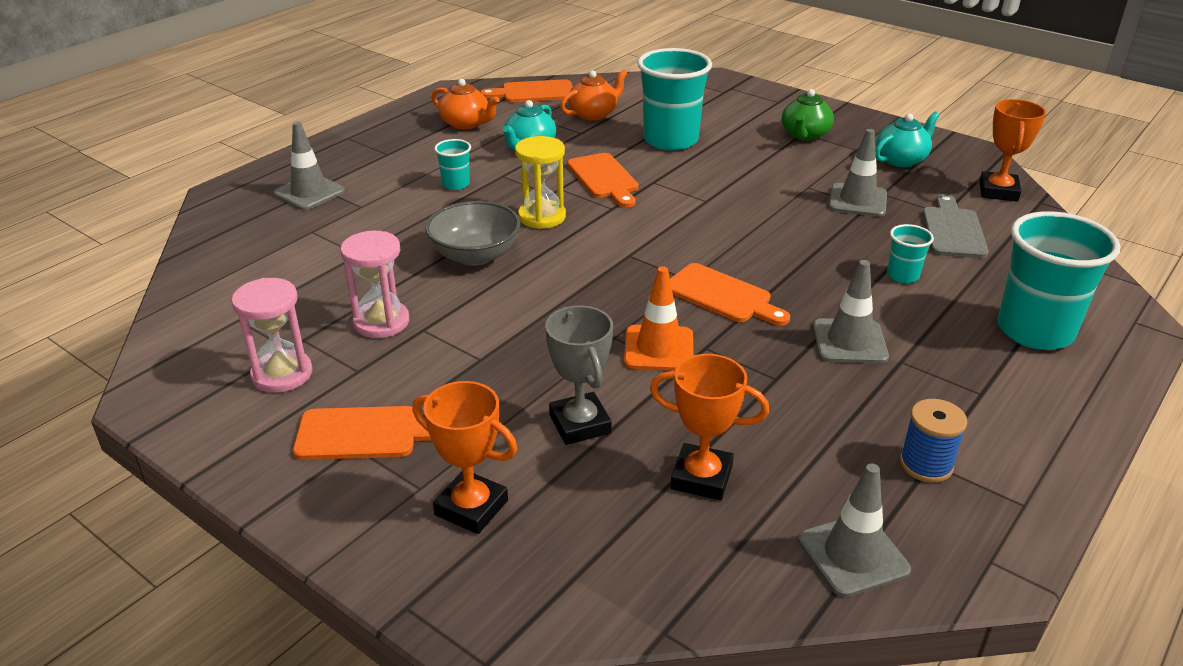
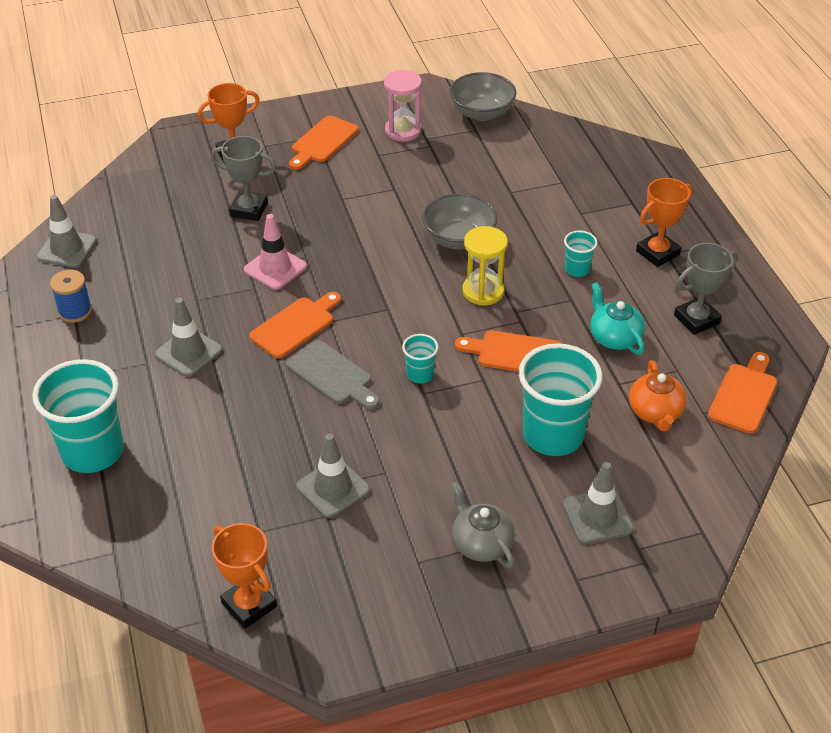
camera: 125 degrees right, 10 degrees up
(192, 328) = (481, 113): none -> grey bowl
(309, 193) = (625, 196): grey traffic cone -> grey traffic cone (597, 516)
(381, 322) = (418, 176): pink hourglass -> none
(466, 124) = (696, 319): orange teapot -> grey trophy
(659, 348) = (275, 268): orange traffic cone -> pink traffic cone
(701, 477) = (165, 230): orange trophy -> orange trophy (657, 253)
(722, 295) = (295, 325): orange cutting board -> orange cutting board turned 150 degrees clockwise
(805, 135) = (481, 543): green teapot -> grey teapot
(901, 160) = (368, 581): turquoise teapot -> none
(903, 275) = (217, 433): turquoise cup -> turquoise cup (420, 374)
(952, 230) = (233, 514): grey cutting board -> grey cutting board (332, 375)

